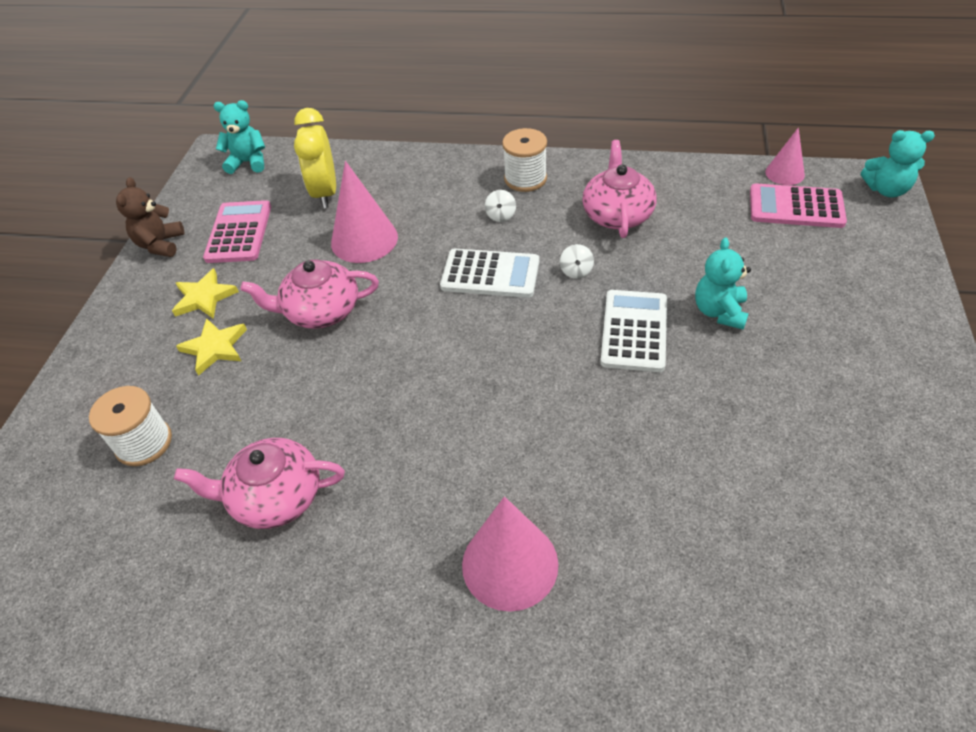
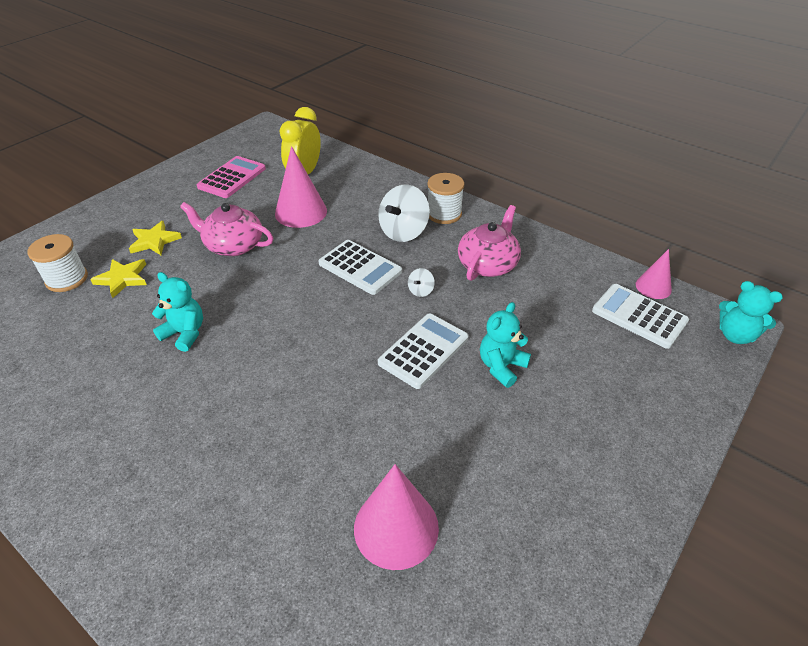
camera: 25 degrees right, 5 degrees down
(160, 244) = (183, 168): brown teddy bear -> none
(204, 297) = (177, 208): yellow star -> yellow star (122, 278)
(248, 162) = (277, 137): turquoise teddy bear -> turquoise teddy bear (185, 333)
(275, 497) = (102, 346): pink teapot -> none
(501, 215) = (403, 232): white spinning top -> white spinning top, size x2.18
(510, 564) = (192, 465): pink cone -> pink cone (396, 527)
(796, 207) = (639, 316): pink calculator -> white calculator

